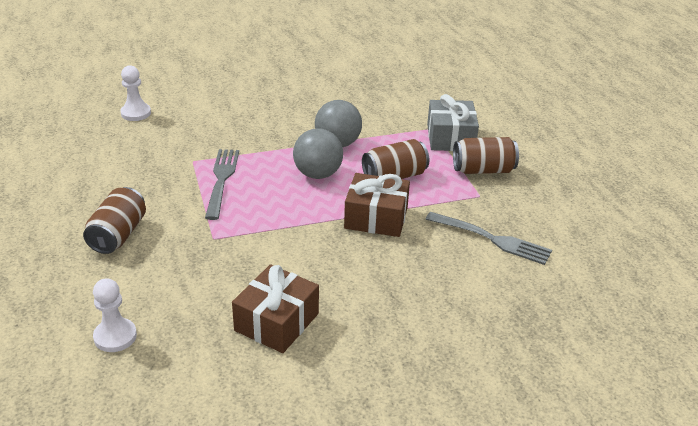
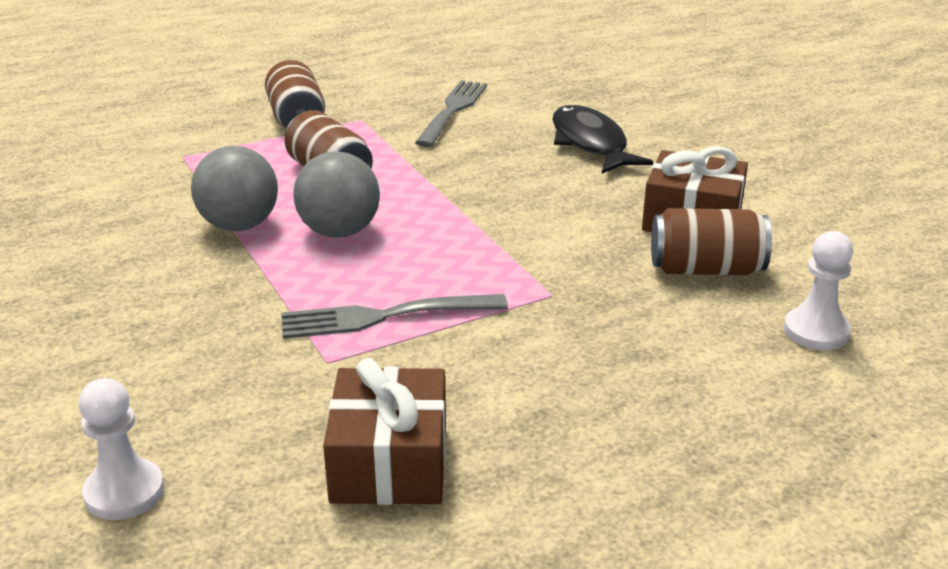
camera: 100 degrees left, 5 degrees down
(118, 235) = (594, 391): brown can -> brown can (706, 269)
(376, 218) = (439, 178): brown gift -> brown gift (389, 462)
(417, 299) = (591, 143): none -> black fish
(450, 138) = (210, 142): grey gift -> none

